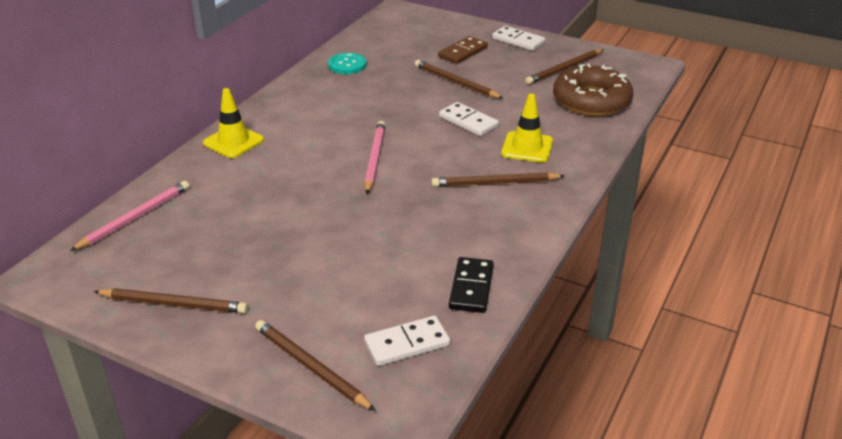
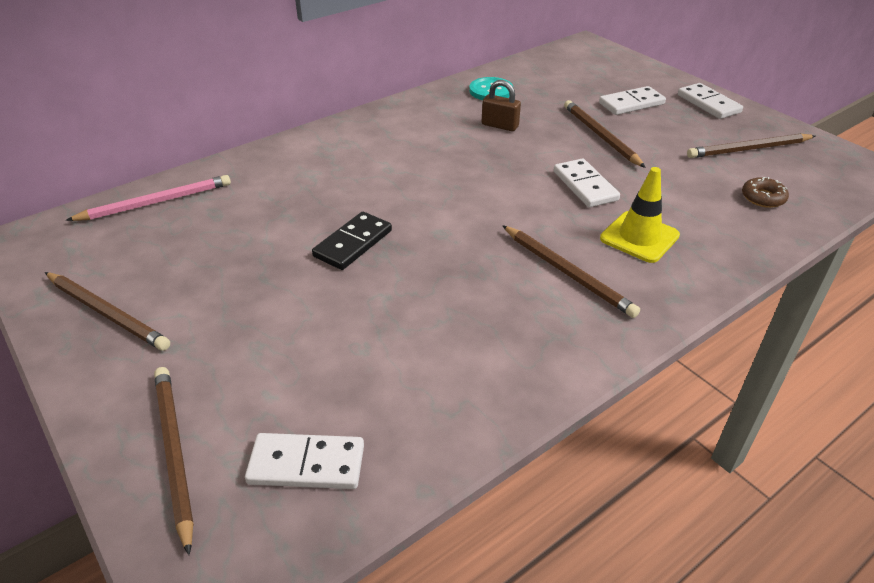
camera: 25 degrees right, 5 degrees up
(233, 141) = (313, 146): yellow traffic cone -> none
(374, 91) = (500, 125): none -> brown padlock
(374, 158) = (445, 202): pink pencil -> none
(463, 52) = (631, 104): brown domino -> white domino
(471, 287) = (443, 411): black domino -> black domino (353, 243)
(495, 183) = (568, 273): brown pencil -> brown pencil turned 150 degrees counterclockwise
(591, 101) = (763, 198): brown donut -> brown donut, size x0.41

